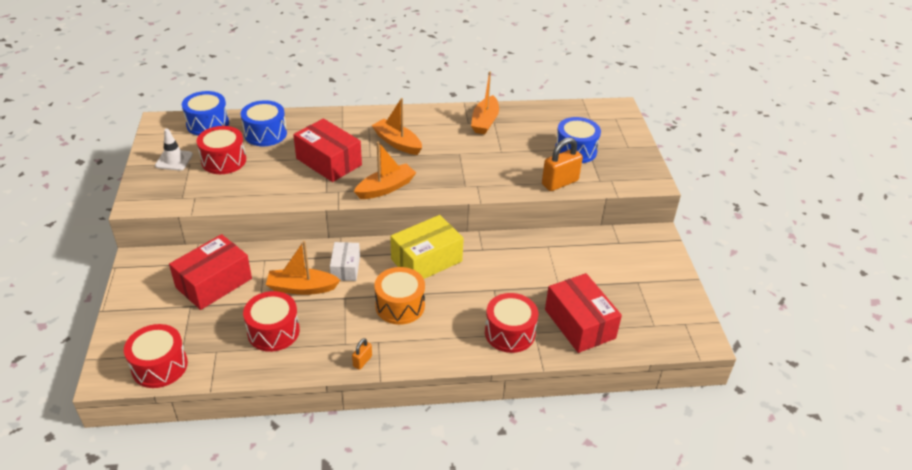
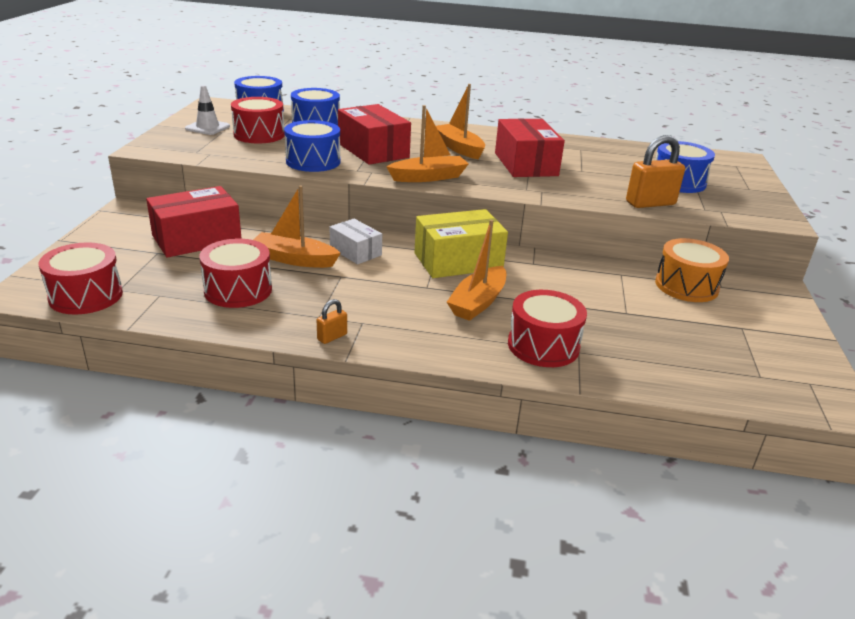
camera: 15 degrees right, 10 degrees down
(286, 188) = (313, 161): none -> blue drum
(345, 268) = (355, 251): white box -> white box turned 60 degrees counterclockwise
(400, 306) = (406, 295): orange drum -> orange drum (686, 286)
(485, 121) = (570, 147): orange boat -> orange boat (478, 302)
(579, 324) = (647, 354): red box -> red box (525, 164)

